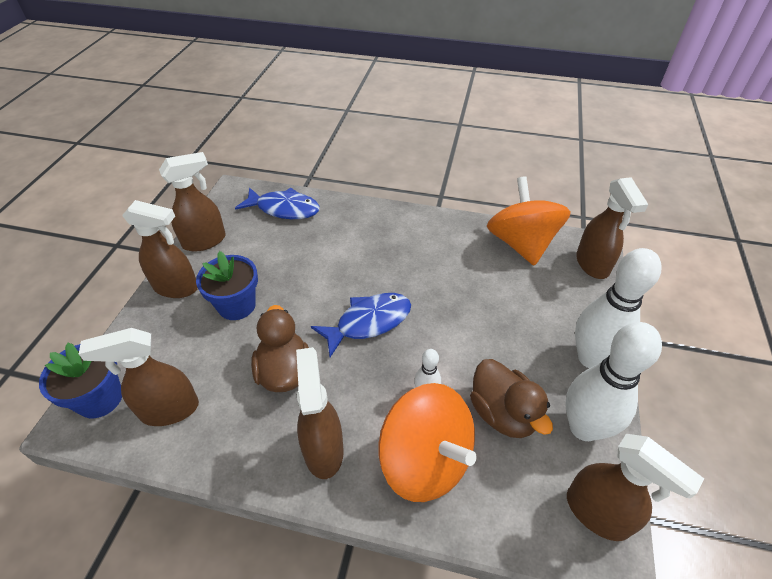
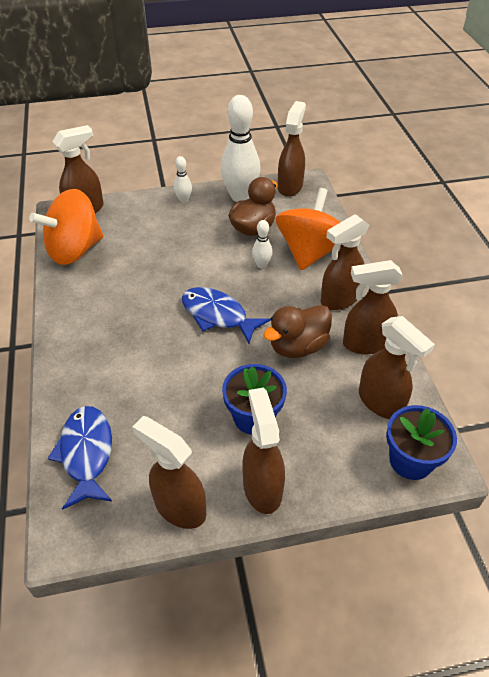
camera: 115 degrees left, 0 degrees up
(243, 439) = (365, 344): none -> brown spray bottle
(591, 358) = (184, 200): white bowling pin -> white bowling pin, size x0.46

